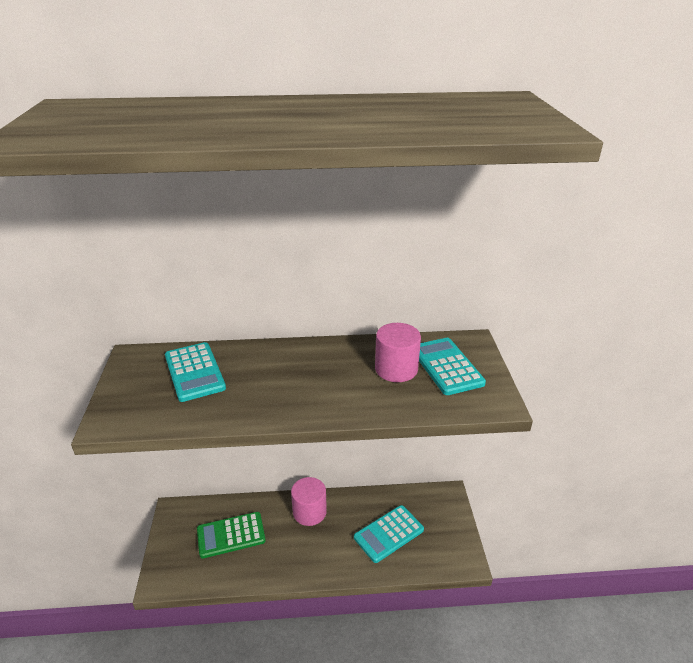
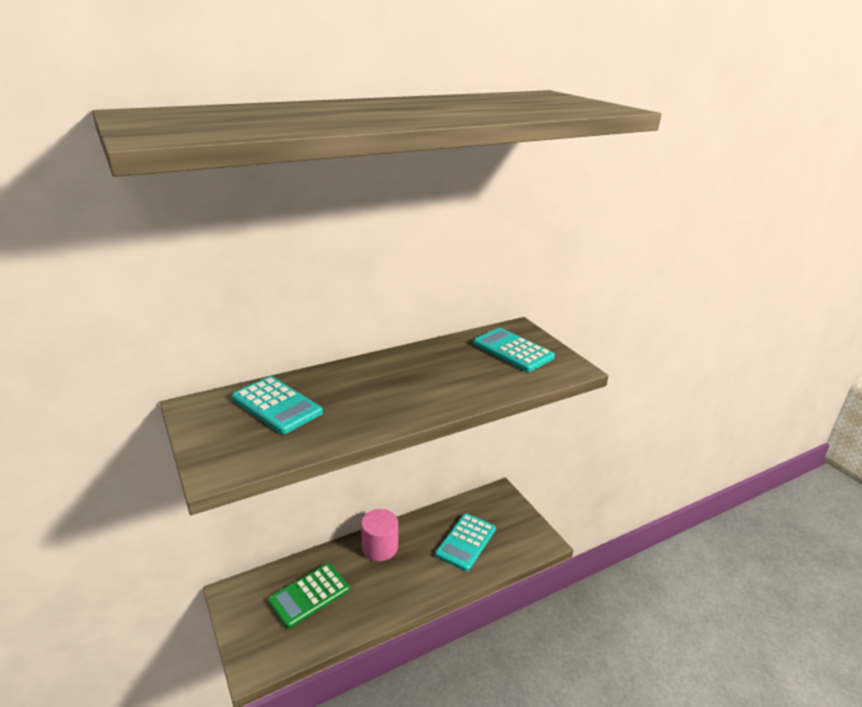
camera: 25 degrees left, 5 degrees down
(396, 369) = (472, 361): pink cylinder -> none

